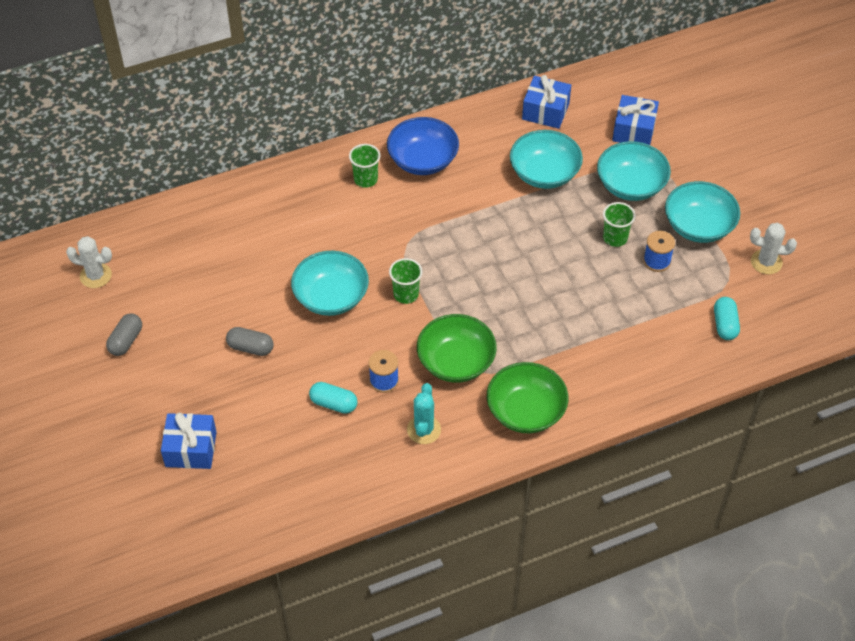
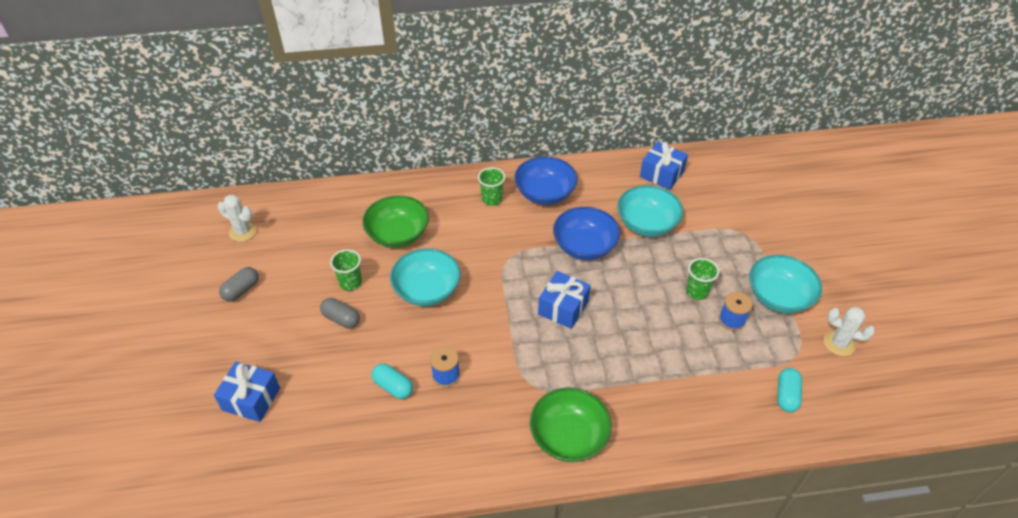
camera: 15 degrees right, 5 degrees down
(406, 294) = (493, 301): green cup -> green cup (351, 283)
(424, 430) = (466, 432): turquoise cactus -> none
(456, 362) = (517, 373): green bowl -> green bowl (398, 234)
(484, 213) = (584, 246): none -> blue bowl
(631, 185) = (722, 248): turquoise bowl -> none
(634, 130) = (736, 203): blue gift -> blue gift (563, 308)

